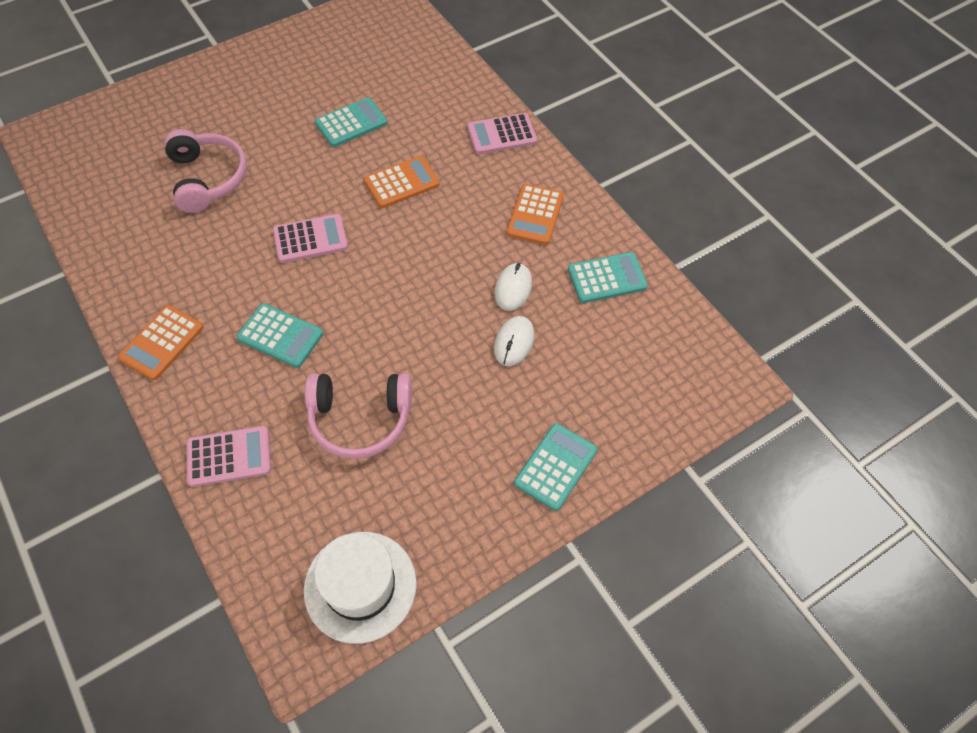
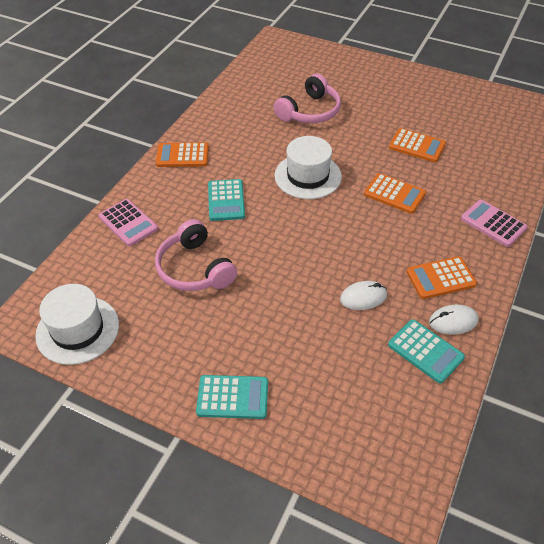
camera: 60 degrees right, 10 degrees down
(310, 239) = (308, 176): pink calculator -> white hat
(351, 123) = (417, 146): turquoise calculator -> orange calculator
(514, 342) = (317, 320): white mouse -> white mouse (453, 321)

